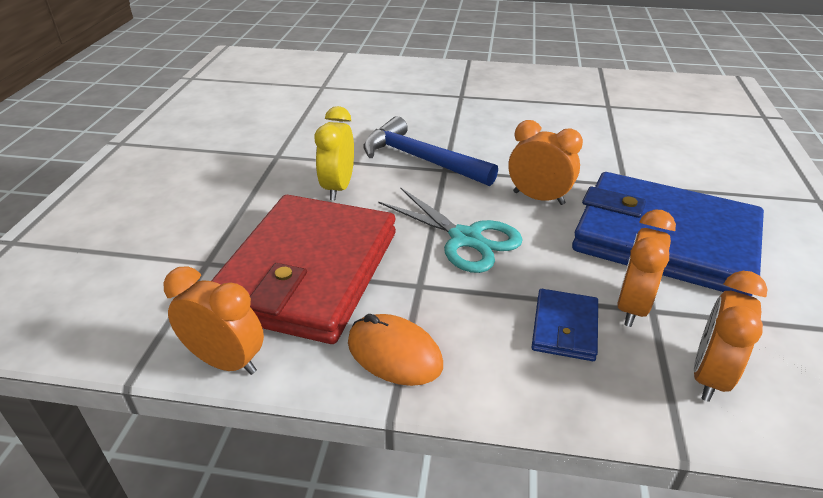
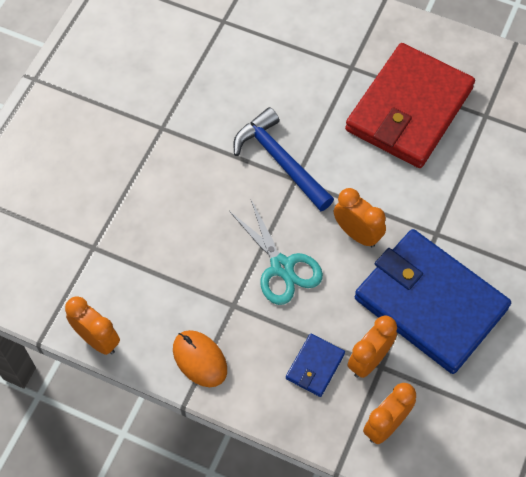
camera: 15 degrees right, 25 degrees up
(307, 272) = (160, 274): red wallet -> red wallet (408, 109)
(338, 188) = (203, 183): yellow clock -> none

